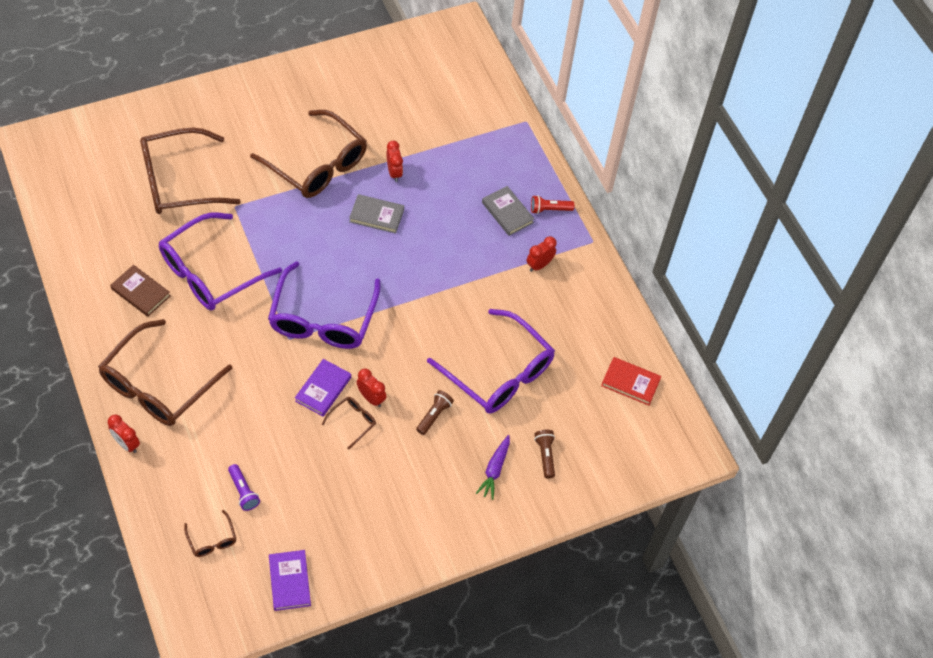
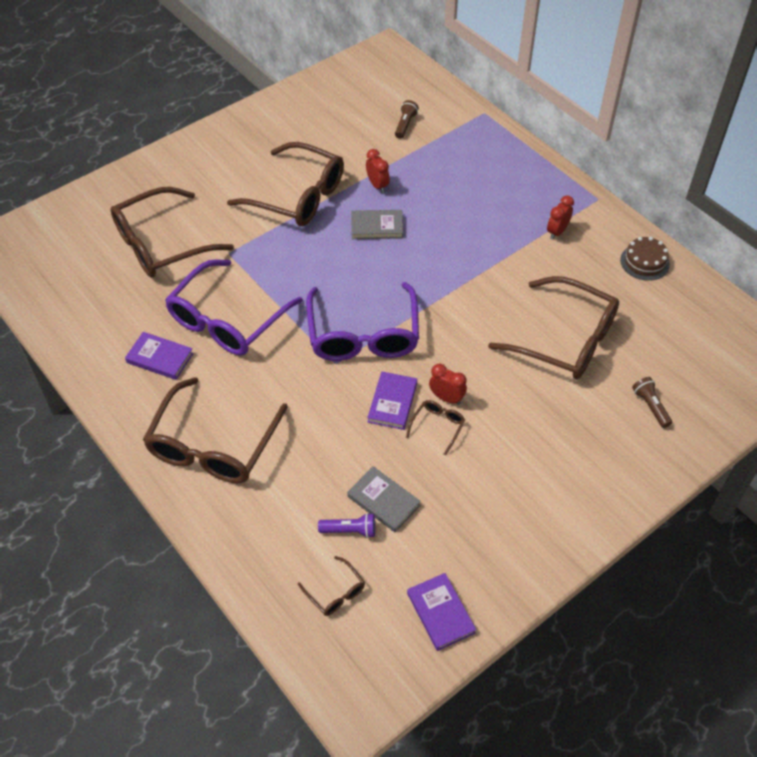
camera: 10 degrees left, 5 degrees down
(126, 444) = (200, 516): red clock -> none
(141, 292) = (160, 358): brown book -> purple book
(243, 491) = (350, 530): purple flashlight -> purple flashlight turned 45 degrees counterclockwise
(434, 415) = (519, 398): brown flashlight -> brown flashlight (405, 125)
(494, 470) = (606, 434): purple carrot -> none
(498, 372) = (565, 339): purple glasses -> brown glasses
(507, 212) = (504, 194): grey book -> grey book (383, 501)
(549, 209) = (543, 181): red flashlight -> none
(606, 317) = (644, 262): none -> brown cake
(630, 382) = (699, 315): red book -> none

